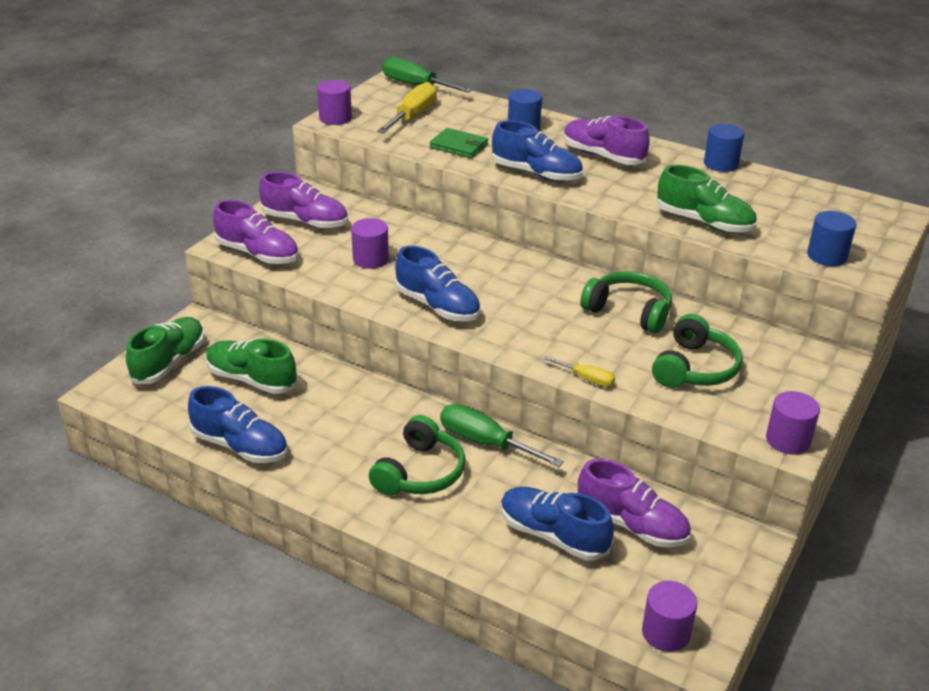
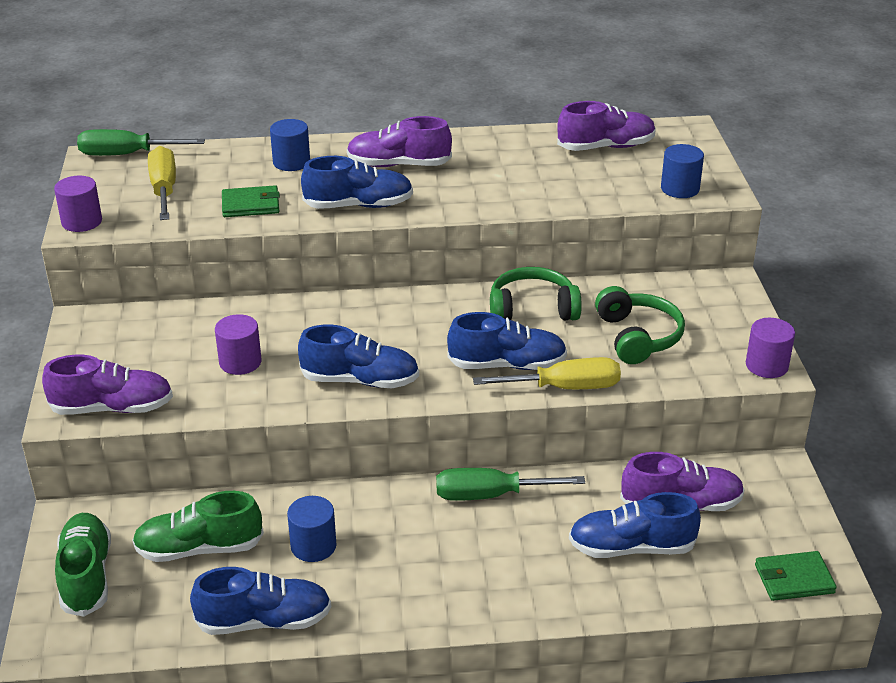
camera: 35 degrees left, 0 degrees up
(305, 221) = (123, 351): purple shoe -> purple shoe (606, 147)
(419, 472) = (462, 553): green headphones -> none
(560, 342) = (507, 365): none -> blue shoe
(587, 379) = (565, 388): yellow screwdriver -> yellow screwdriver, size x1.84
(666, 633) = (794, 579): purple cylinder -> green wallet
(704, 222) = (555, 196): green shoe -> none
(721, 164) = (507, 135): blue cylinder -> blue cylinder (313, 546)

